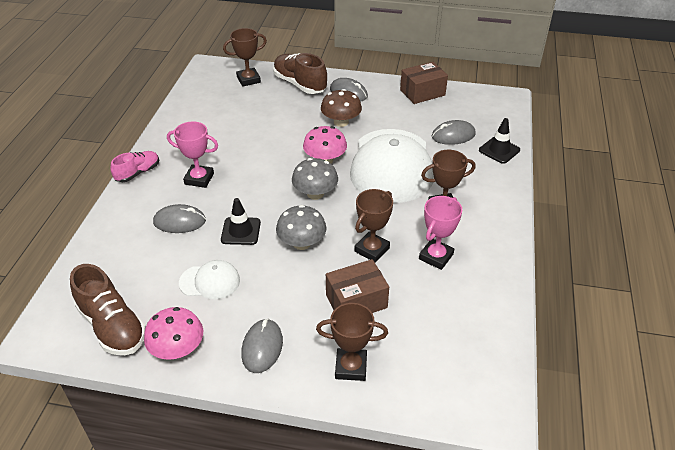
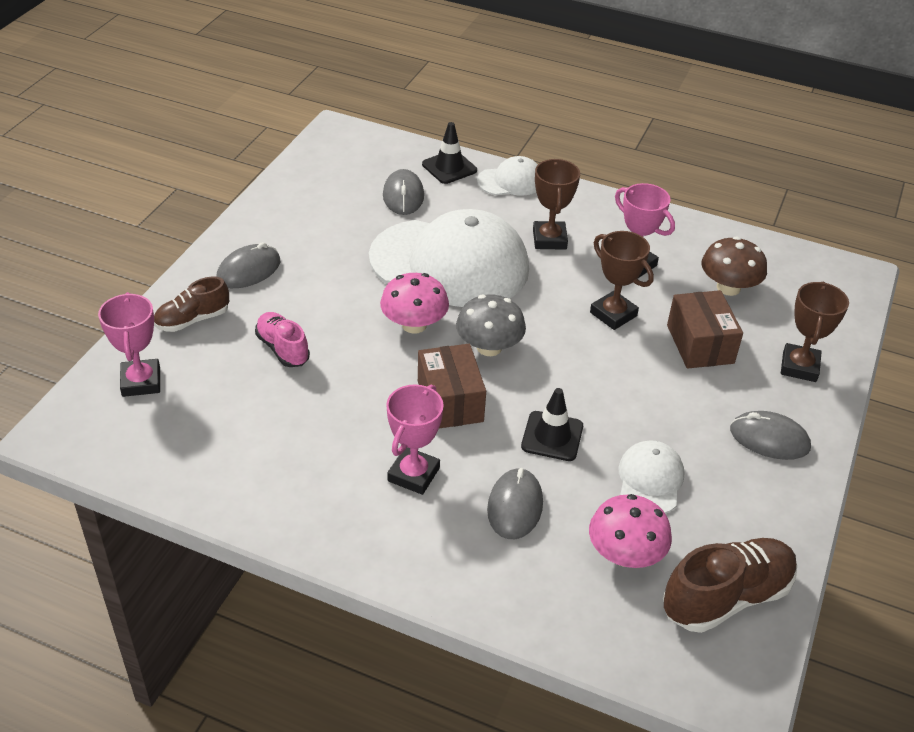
camera: 80 degrees left, 0 degrees up
(138, 173) = (369, 558): pink shoe -> pink shoe (283, 349)
(177, 349) = (770, 523): pink mushroom -> pink mushroom (625, 554)
(248, 80) = (141, 382): brown trophy -> pink trophy
(300, 84) = (192, 320): brown shoe -> brown shoe, size x0.62
(302, 243) = (589, 376): grey mushroom -> none
(341, 122) = (325, 292): brown mushroom -> brown mushroom (728, 287)
(422, 92) = (287, 198): brown box -> brown box (450, 401)
(502, 181) = (510, 181): none -> white cap

